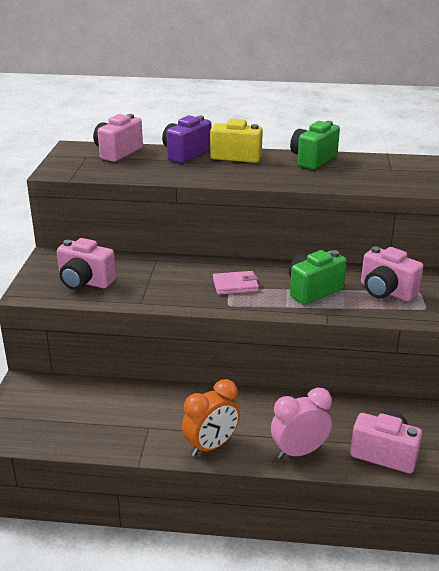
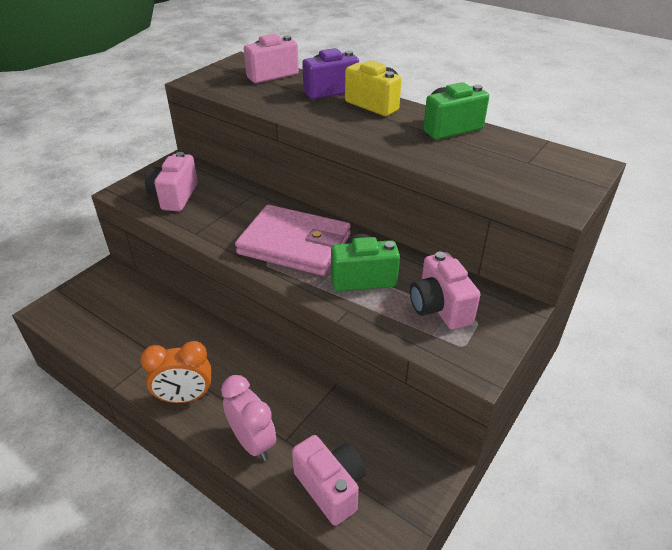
camera: 30 degrees right, 10 degrees up
(85, 282) = (174, 196): pink camera -> pink camera turned 45 degrees clockwise
(235, 285) = (295, 244): pink wallet -> pink wallet, size x2.12
(299, 452) = (252, 442): pink clock -> pink clock turned 45 degrees clockwise

